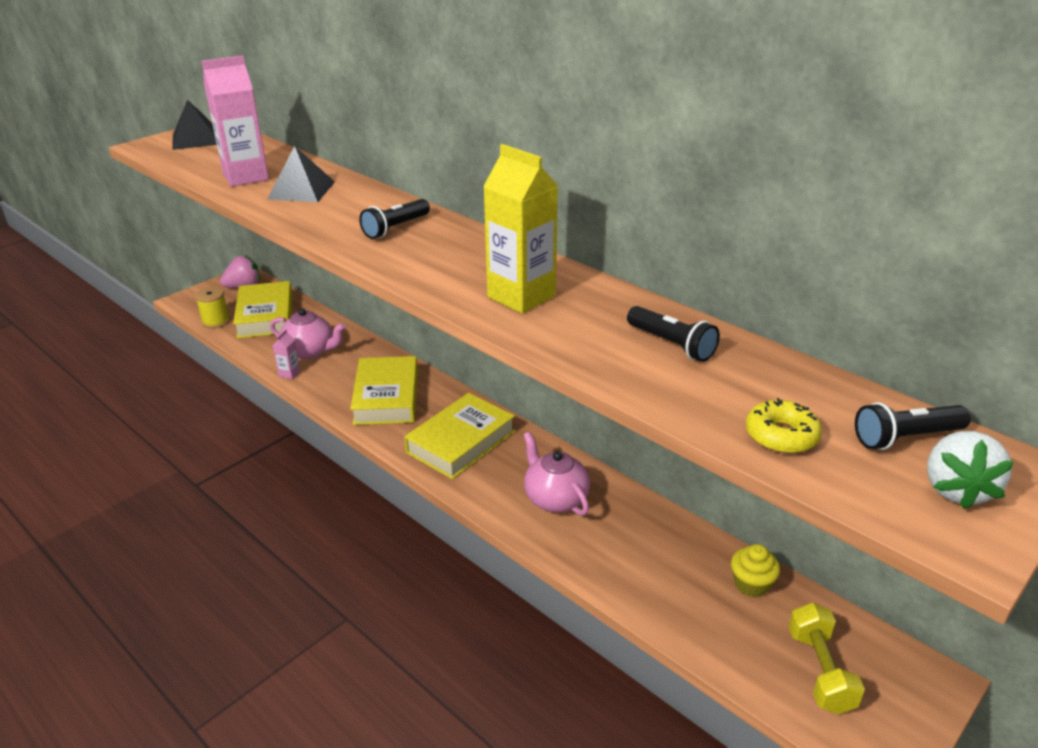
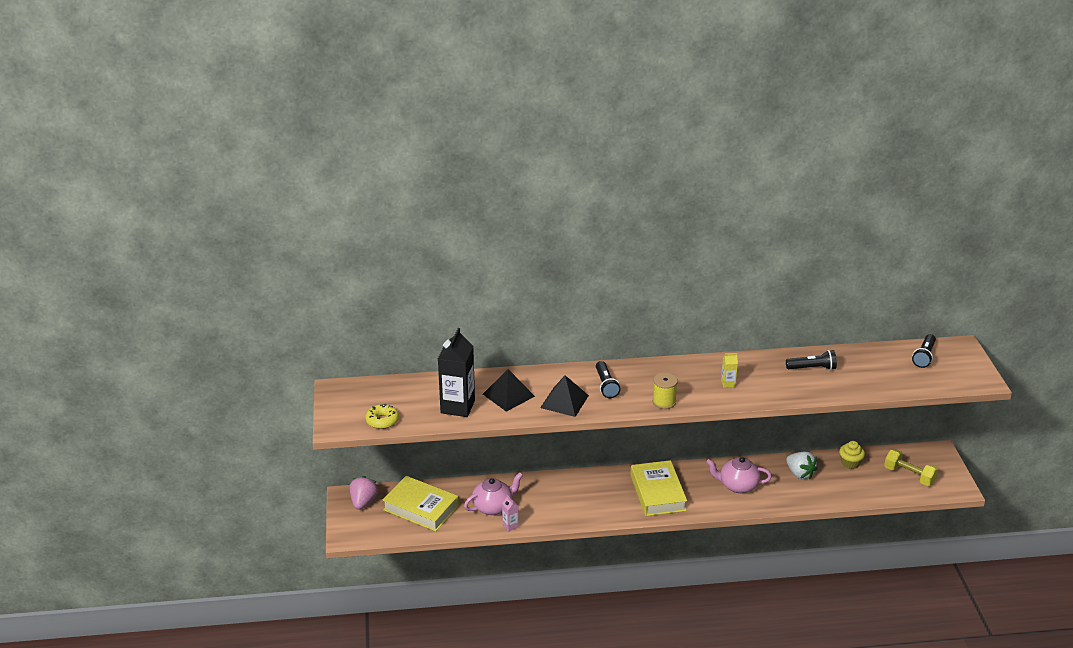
camera: 50 degrees left, 0 degrees up
(196, 139) = (354, 403): black pyramid -> black pyramid (564, 401)
(216, 321) = (399, 532): yellow spool -> yellow spool (664, 402)
(245, 177) = (457, 407): pink carton -> black carton
(386, 397) = (583, 499): yellow book -> none
(521, 296) = (728, 383): yellow carton -> yellow carton, size x0.44
(781, 436) = (897, 380): yellow donut -> yellow donut (382, 421)
(956, 489) = (958, 365): white strawberry -> white strawberry (800, 474)

